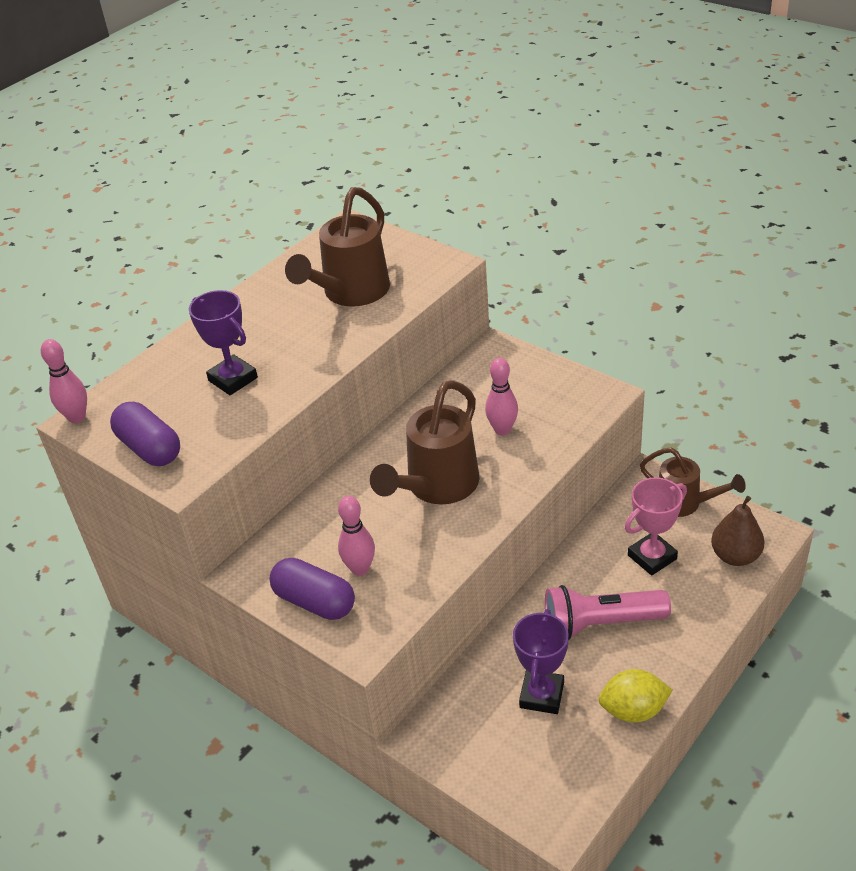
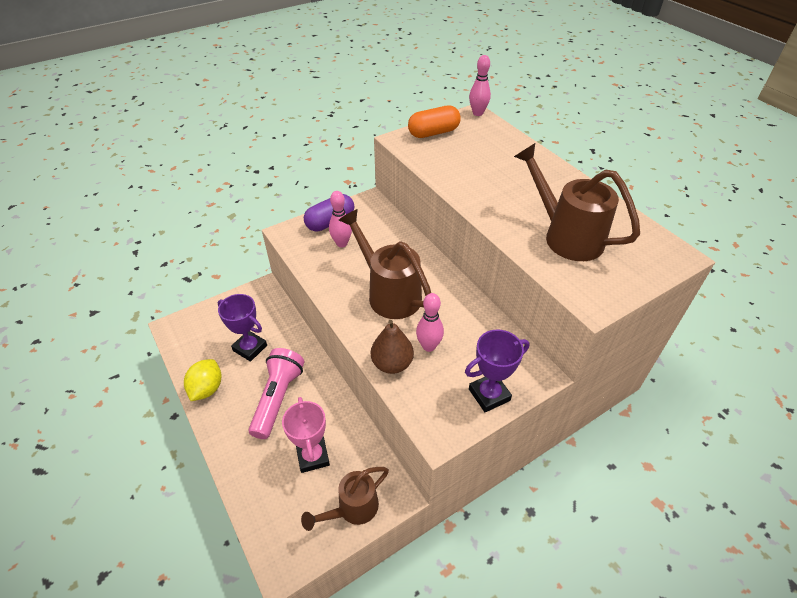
camera: 105 degrees right, 5 degrees up
(150, 448) = (433, 133): purple capsule -> orange capsule
(233, 379) = (483, 168): purple trophy -> purple trophy (489, 395)
(735, 556) = (278, 518): brown pear -> brown pear (392, 364)

